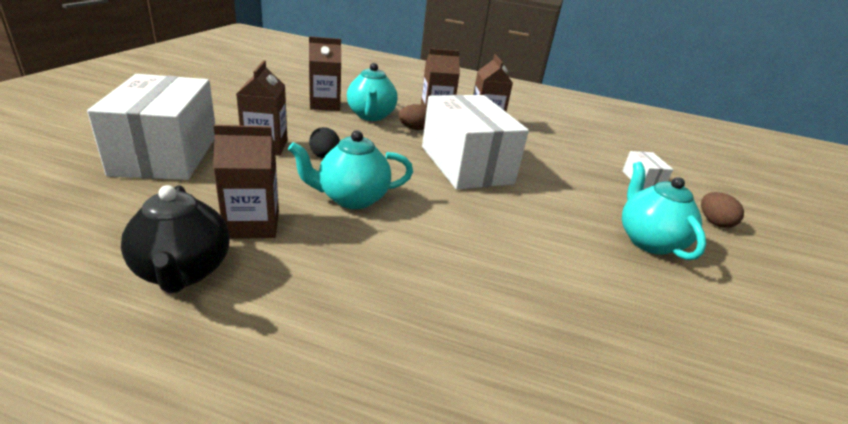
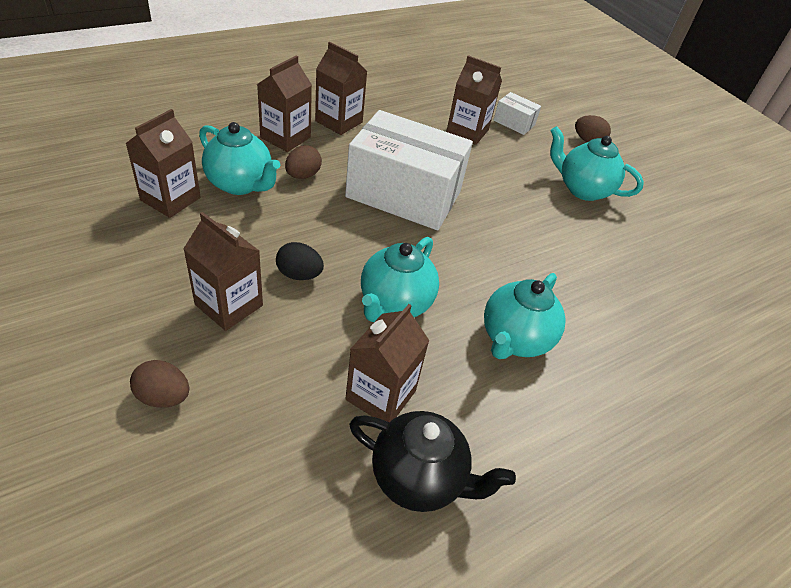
camera: 50 degrees left, 15 degrees up
(167, 154) = (163, 396): white box -> brown egg
(398, 268) = (514, 339): none -> turquoise teapot
(584, 165) = (467, 131): none -> brown carton

